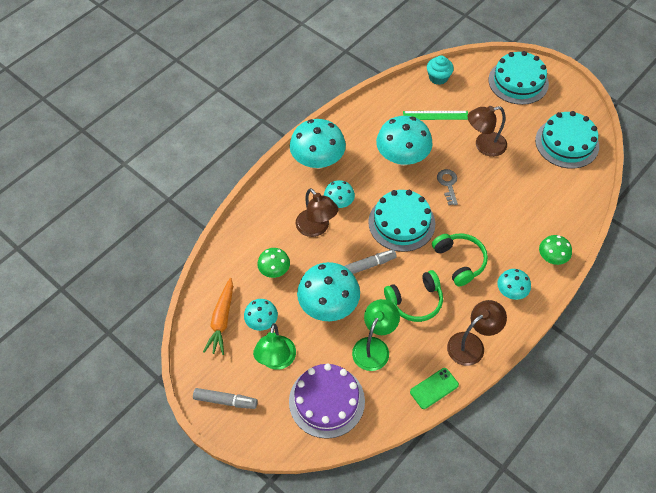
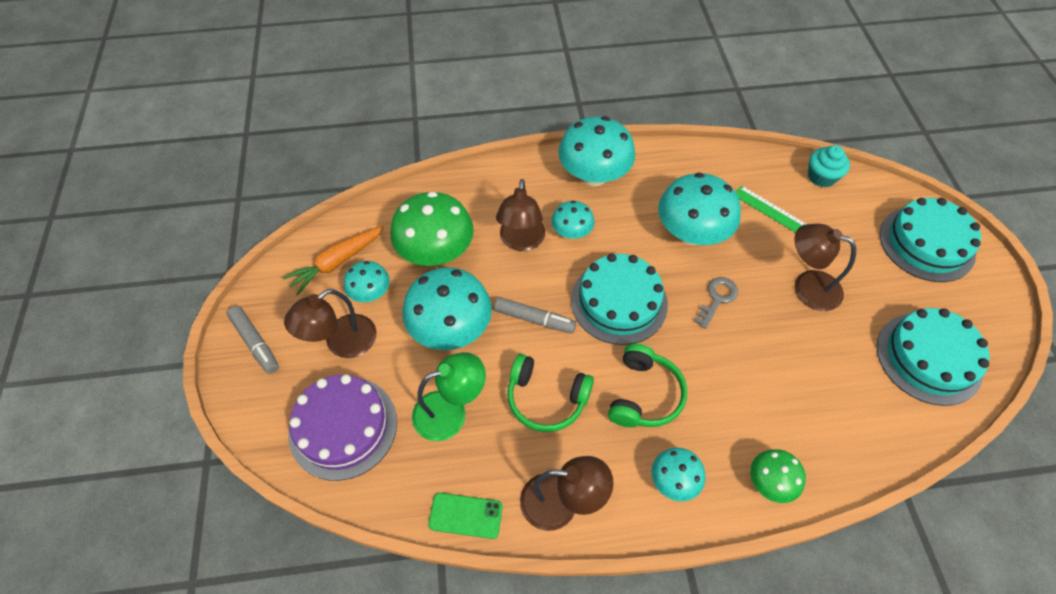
camera: 40 degrees right, 0 degrees up
(274, 270) = (436, 252): green mushroom -> green mushroom, size x1.85
(276, 360) = (342, 343): green lamp -> brown lamp

